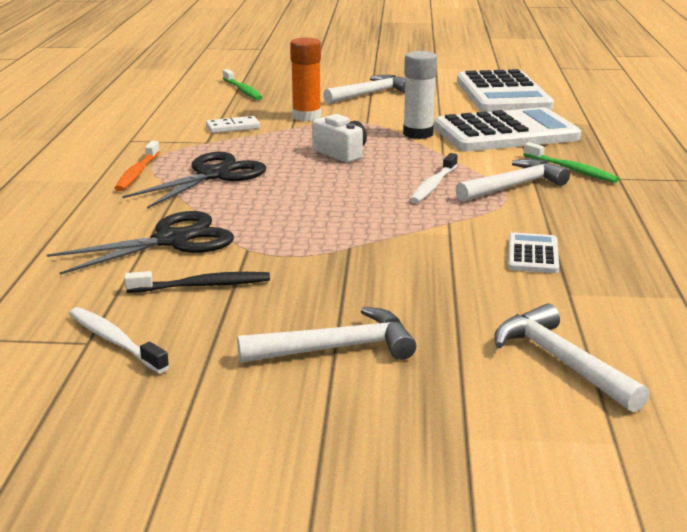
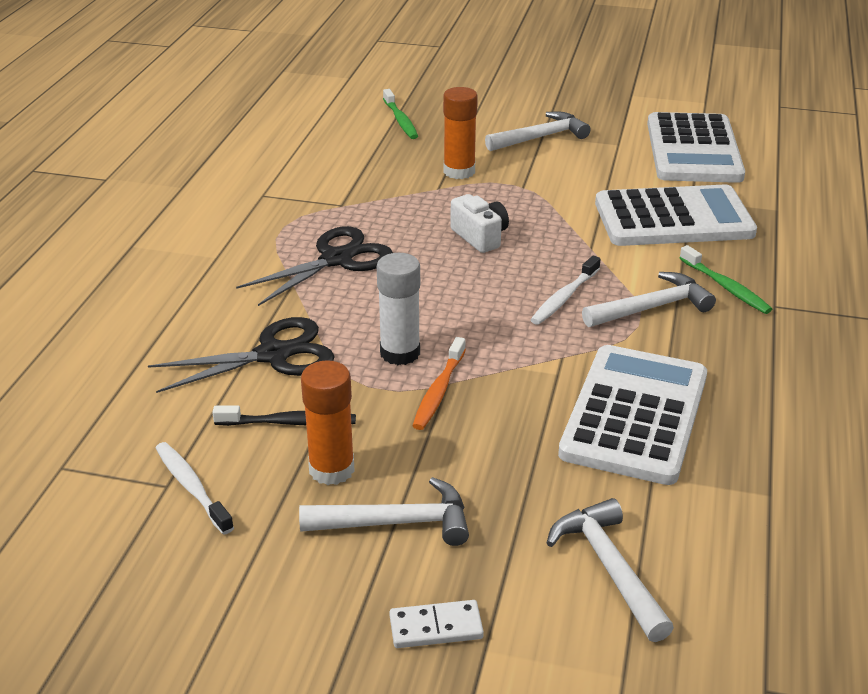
camera: 10 degrees right, 10 degrees up
(137, 173) = (260, 248): orange toothbrush -> orange toothbrush (439, 391)
(233, 127) = (375, 183): white domino -> white domino (436, 627)
(257, 315) = (331, 469): none -> orange glue stick
(418, 134) = (574, 211): white glue stick -> white glue stick (400, 353)
(532, 254) = (634, 415): white calculator -> white calculator, size x2.26

